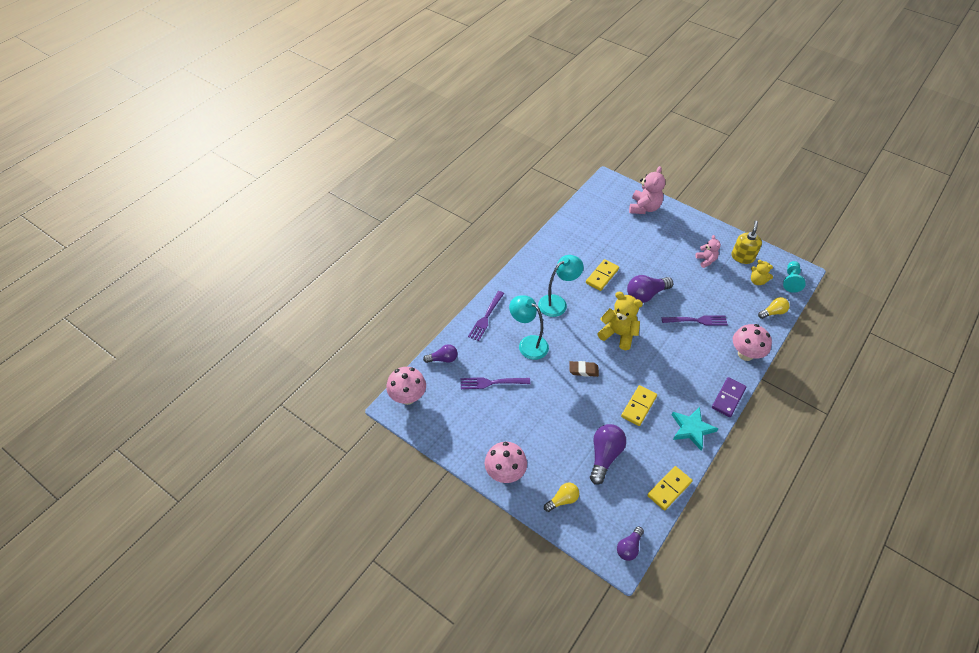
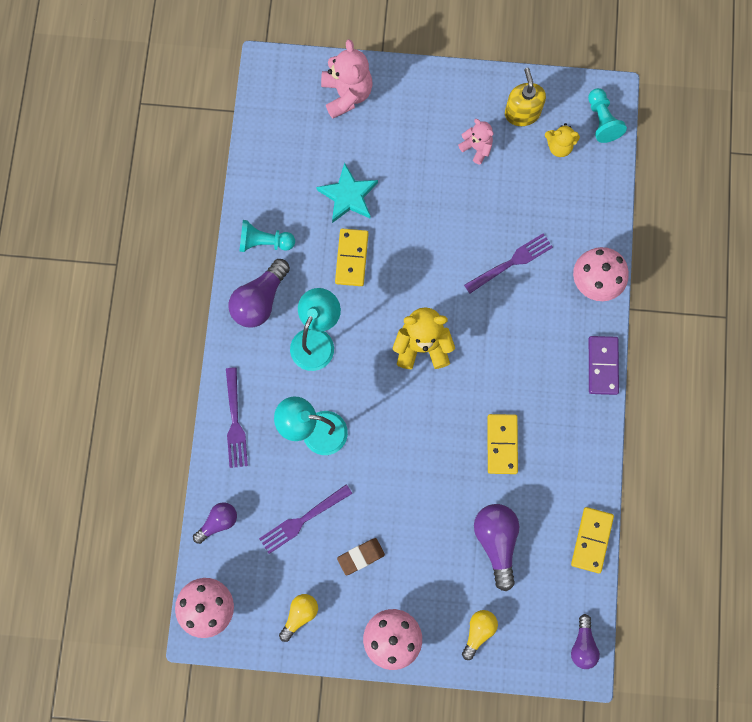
camera: 30 degrees left, 25 degrees up
(557, 248) = (264, 242): none -> turquoise pawn
(583, 370) = (407, 430): brown eraser -> brown eraser (361, 556)
(646, 295) = (425, 257): purple light bulb -> purple light bulb (260, 300)
(692, 429) = (580, 439): turquoise star -> turquoise star (348, 196)
(773, 312) = (600, 191): yellow light bulb -> yellow light bulb (300, 615)

